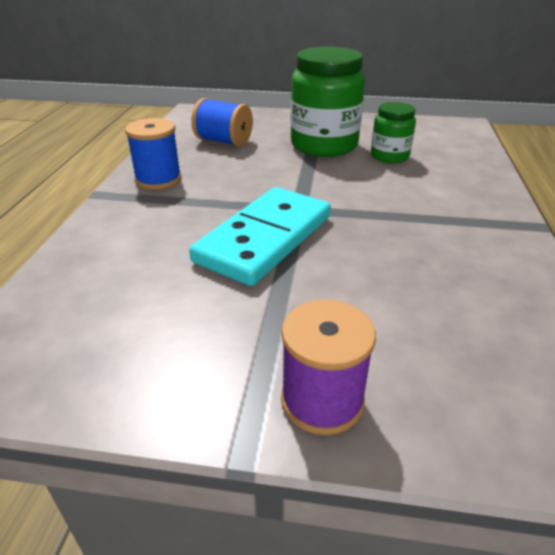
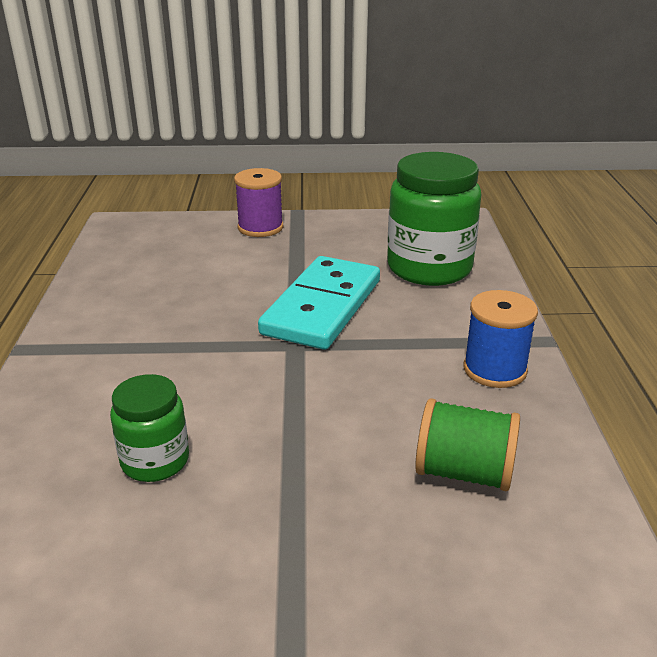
camera: 170 degrees right, 5 degrees down
(223, 141) = (464, 472): blue spool -> green spool
(324, 145) = (272, 482): green jar -> green jar (429, 268)

